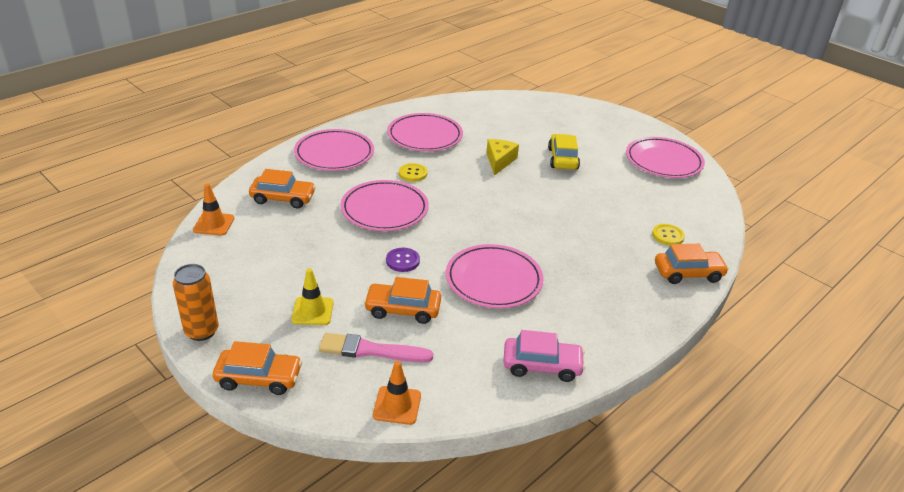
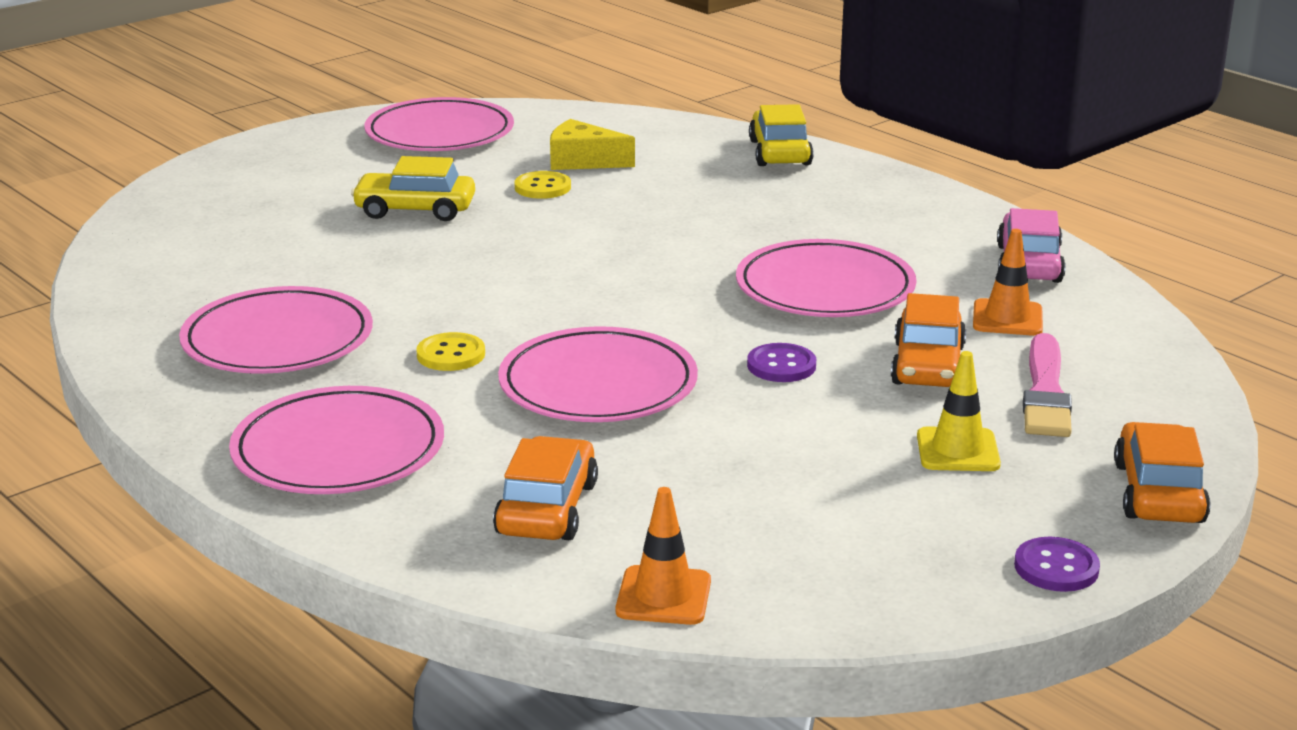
camera: 85 degrees left, 10 degrees down
(202, 331) = (1056, 567): orange can -> purple button
(397, 405) = (1163, 370): orange traffic cone -> orange traffic cone (1007, 318)
(499, 161) = (413, 266): yellow cheese -> yellow cheese (583, 161)
(667, 236) = (680, 155): yellow button -> yellow button (542, 187)
(688, 273) = (780, 152): orange car -> yellow car

